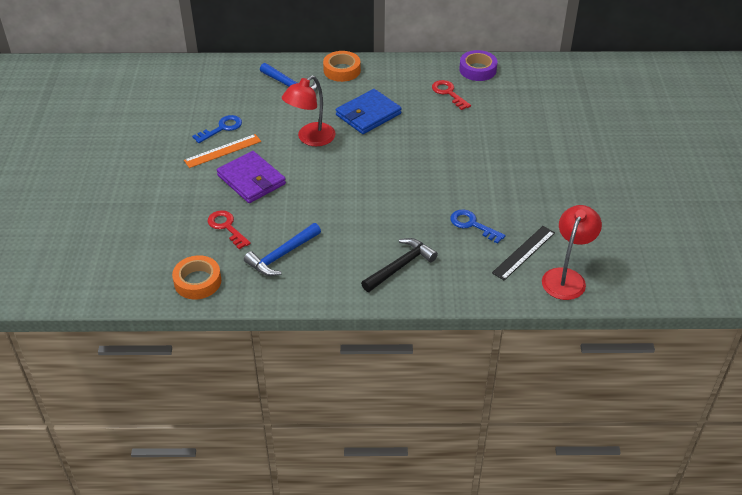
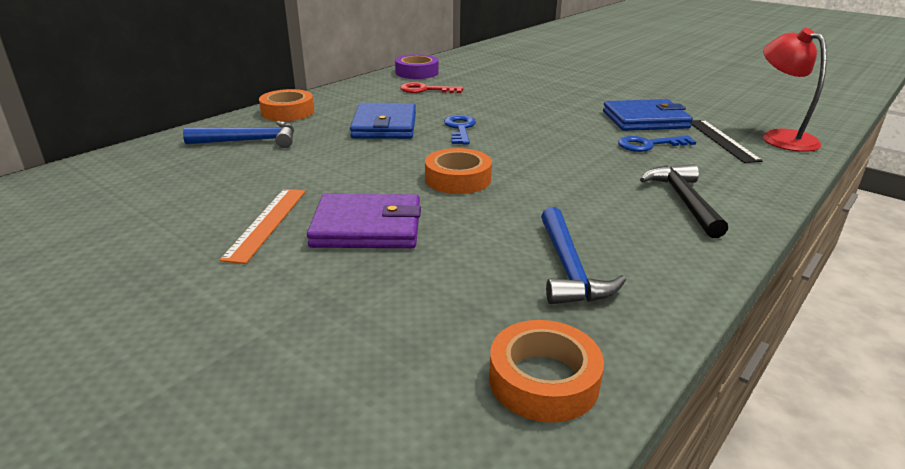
camera: 50 degrees left, 15 degrees down
(222, 128) = (221, 205): blue key -> blue key (460, 128)
(226, 227) = (438, 288): red key -> none
(310, 139) = (363, 164): red lamp -> none
(332, 178) = (458, 179): none -> orange tape
(520, 207) = (645, 120): none -> blue wallet

